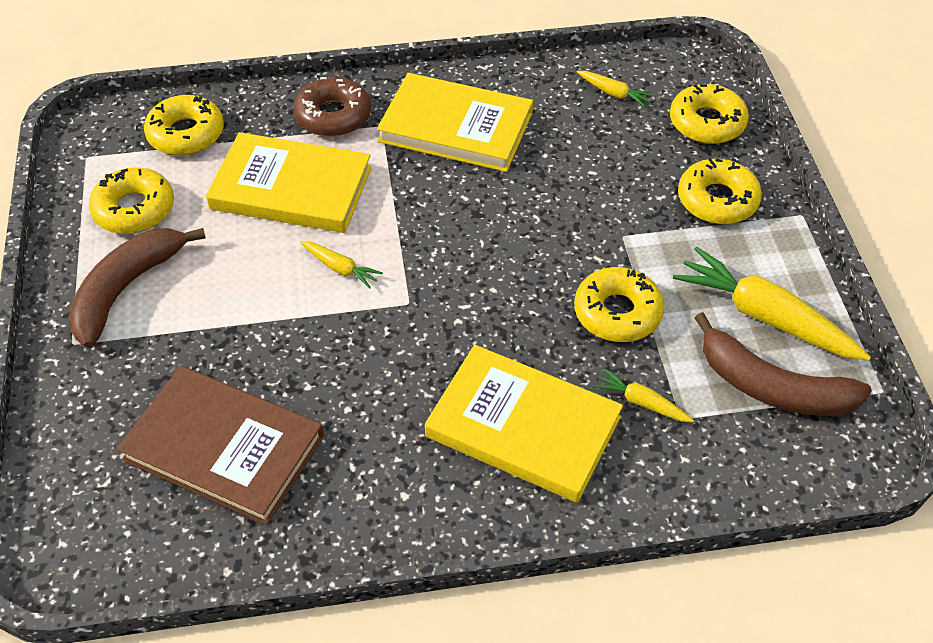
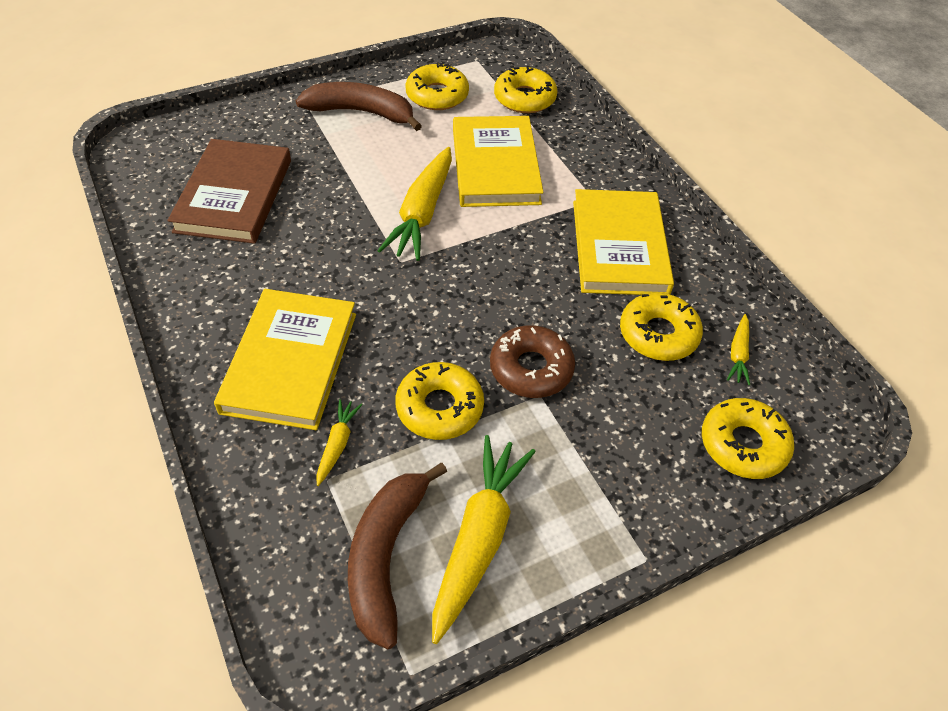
camera: 70 degrees right, 0 degrees up
(333, 116) = (589, 169): brown donut -> brown donut (531, 369)
(340, 268) = (422, 213): yellow carrot -> yellow carrot, size x2.08
(717, 200) = (628, 471): yellow donut -> yellow donut (658, 334)

